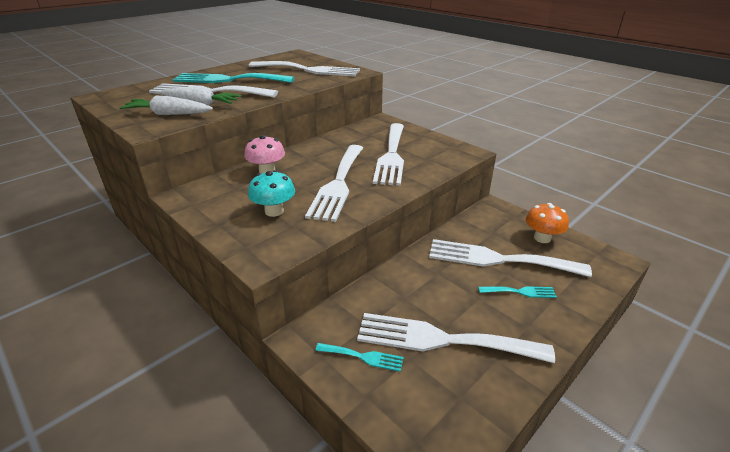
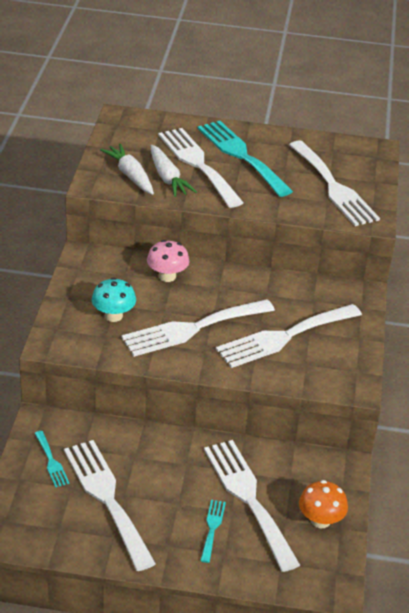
camera: 50 degrees right, 5 degrees up
(520, 292) = (212, 528): turquoise fork -> turquoise fork turned 135 degrees counterclockwise

